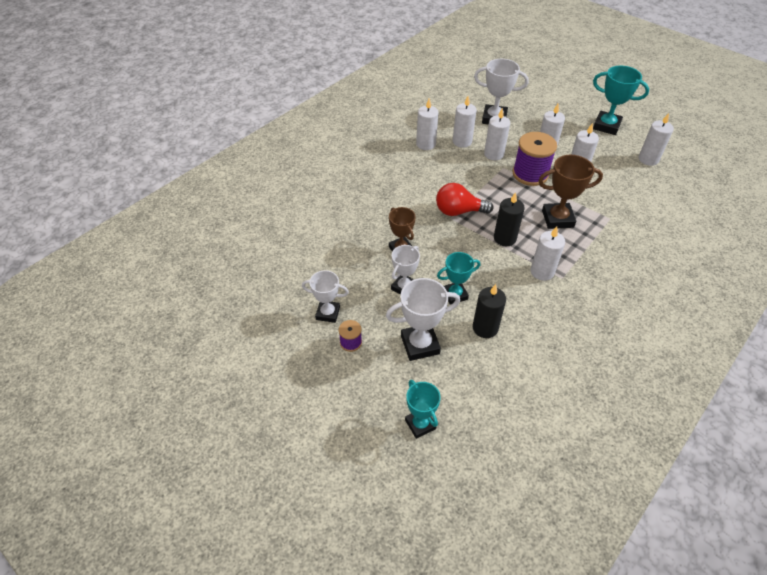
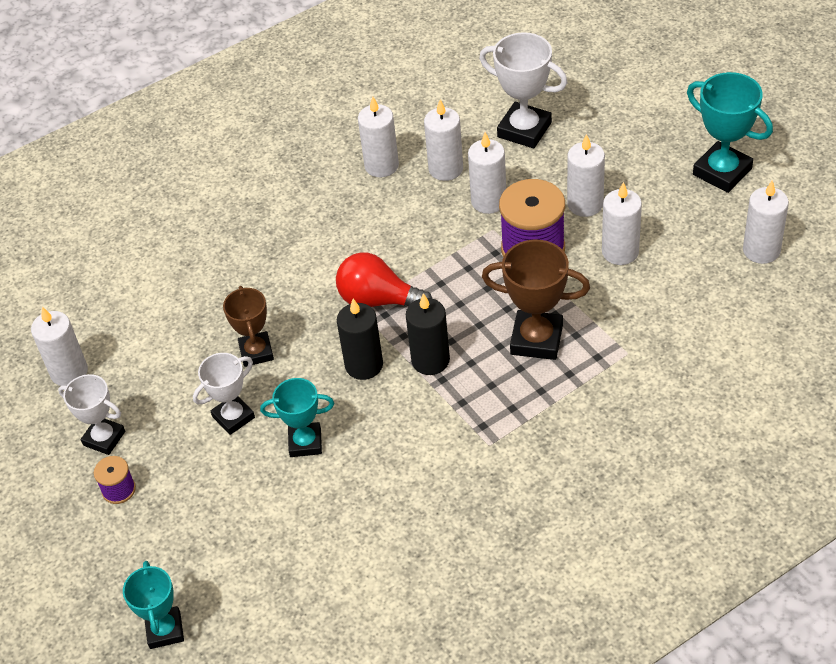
camera: 20 degrees right, 0 degrees up
(420, 344) = (217, 512): white trophy -> none
(485, 328) = (326, 505): black candle -> black candle (364, 365)
(542, 272) = (462, 428): white candle -> white candle (69, 372)

